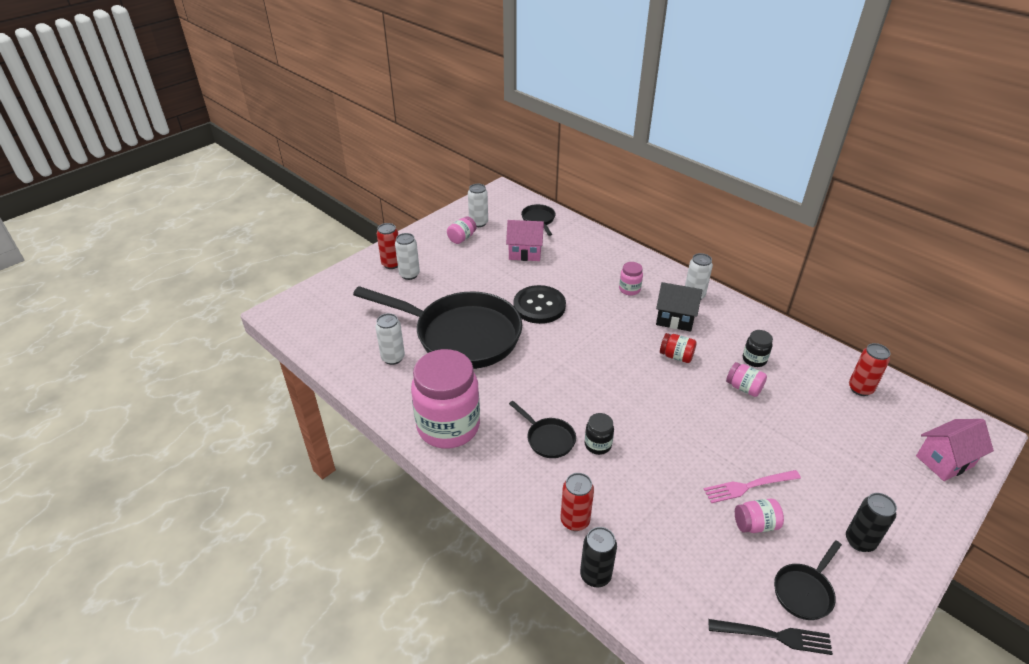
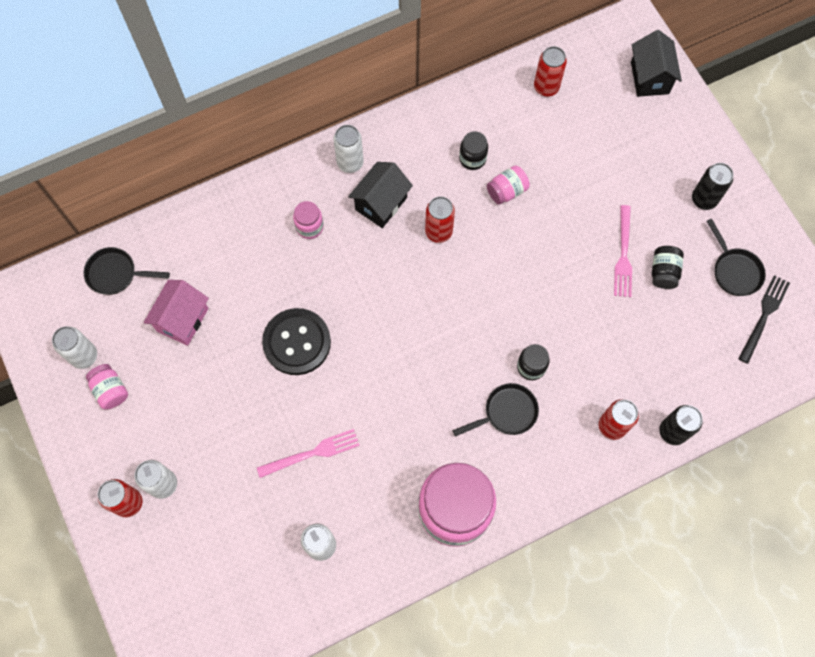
camera: 70 degrees left, 30 degrees up
(461, 335) = (313, 453): black pan -> pink fork
(676, 356) = (438, 232): red jar -> red can
(755, 524) = (663, 272): pink jar -> black jar
(944, 461) = (649, 78): pink house -> black house

